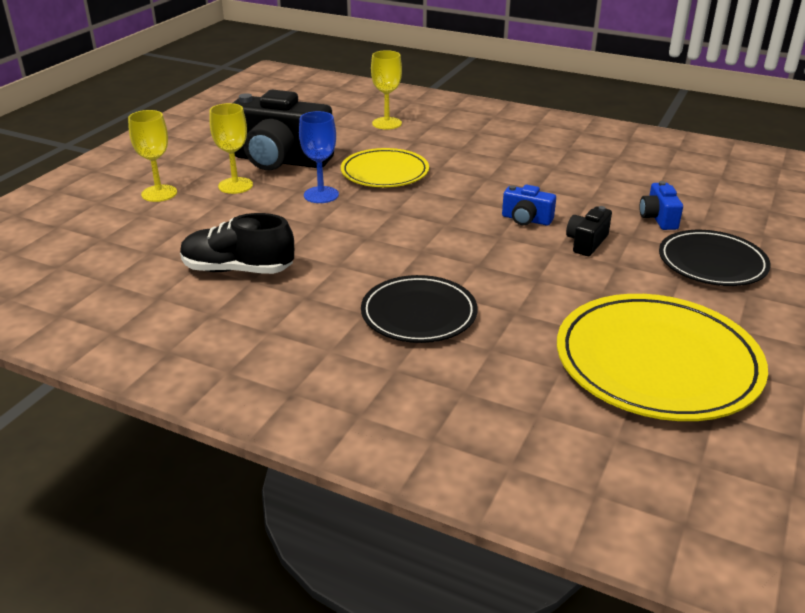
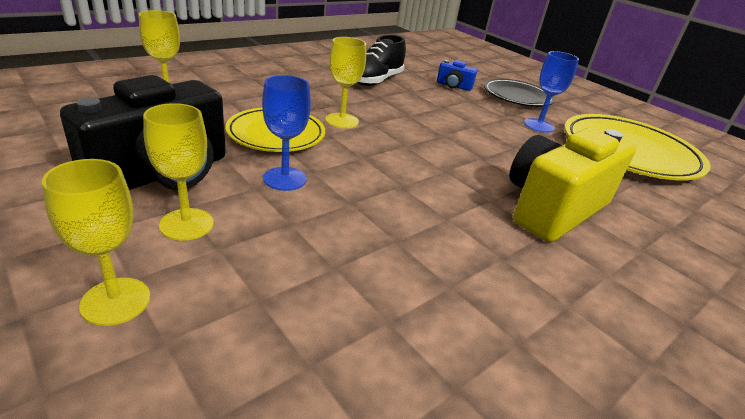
camera: 70 degrees left, 0 degrees up
(238, 270) = (419, 288): black shoe -> black shoe (376, 80)
(419, 314) = (553, 208): black plate -> yellow camera
(451, 187) = (342, 121): none -> yellow goblet
(526, 220) = (423, 117): blue camera -> none
(586, 243) = (472, 114): black camera -> none
(630, 288) = (538, 125): none -> blue goblet

